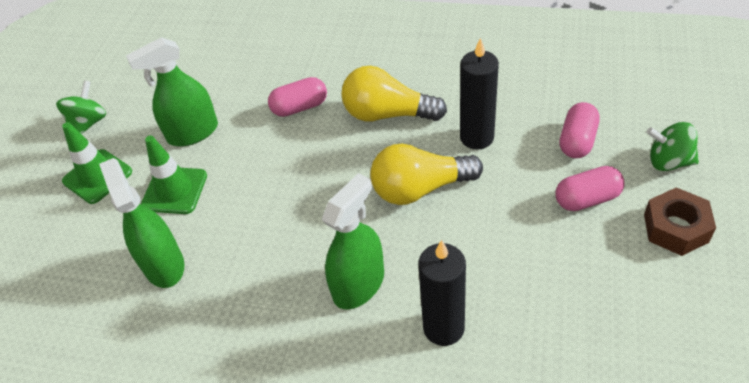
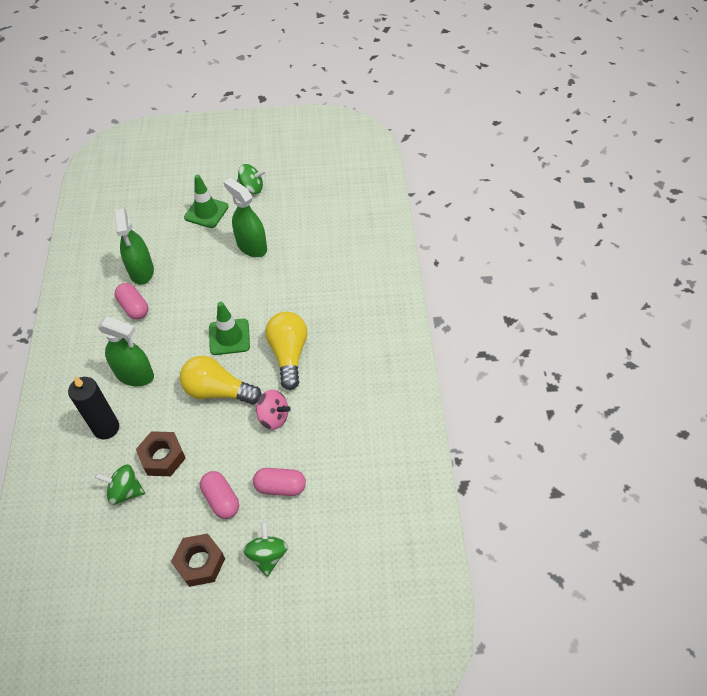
camera: 70 degrees right, 5 degrees up
(164, 265) = (141, 271): green spray bottle -> green spray bottle turned 120 degrees clockwise
(174, 190) = (199, 255): green traffic cone -> green traffic cone (229, 337)
(300, 107) = (286, 299): pink capsule -> pink capsule (134, 307)
(420, 189) = (218, 391): yellow light bulb -> yellow light bulb turned 45 degrees counterclockwise
(476, 137) = (273, 417): black candle -> pink spinning top
(511, 258) = (162, 457): none -> brown nut
(558, 307) = (125, 491): none -> green spinning top

